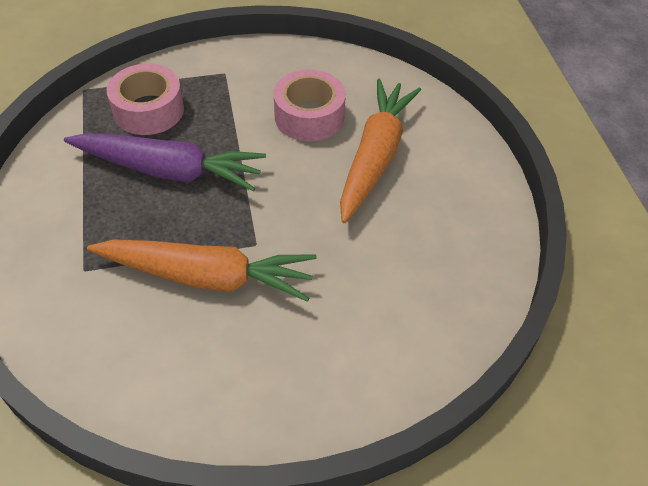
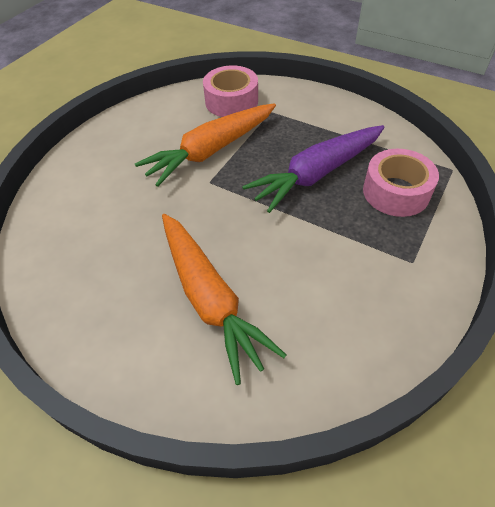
camera: 135 degrees right, 0 degrees up
(309, 116) = (300, 286): pink tape -> pink tape (231, 101)

